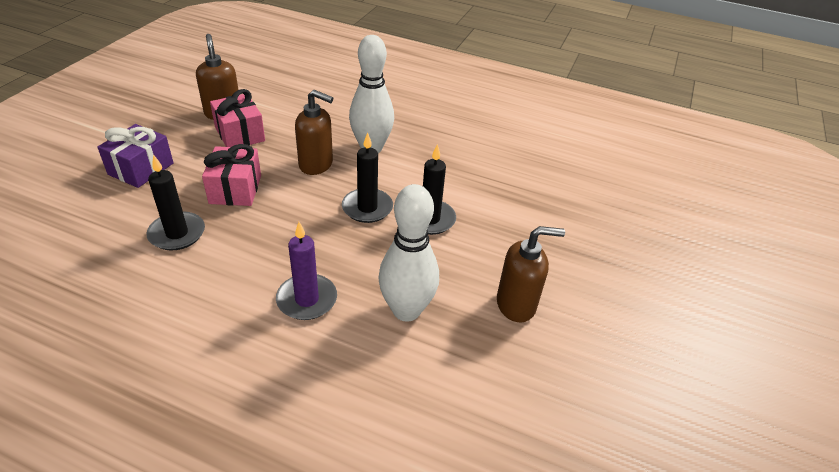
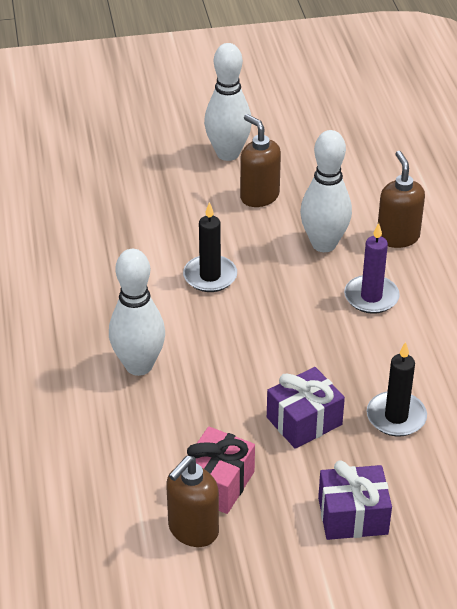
camera: 120 degrees left, 0 degrees up
(235, 189) = (304, 421): pink gift -> purple gift
(316, 165) = (208, 389): brown soap dispenser -> brown soap dispenser (397, 237)
(367, 208) = (235, 320): black candle -> none
(607, 319) = (228, 154): none -> white bowling pin

